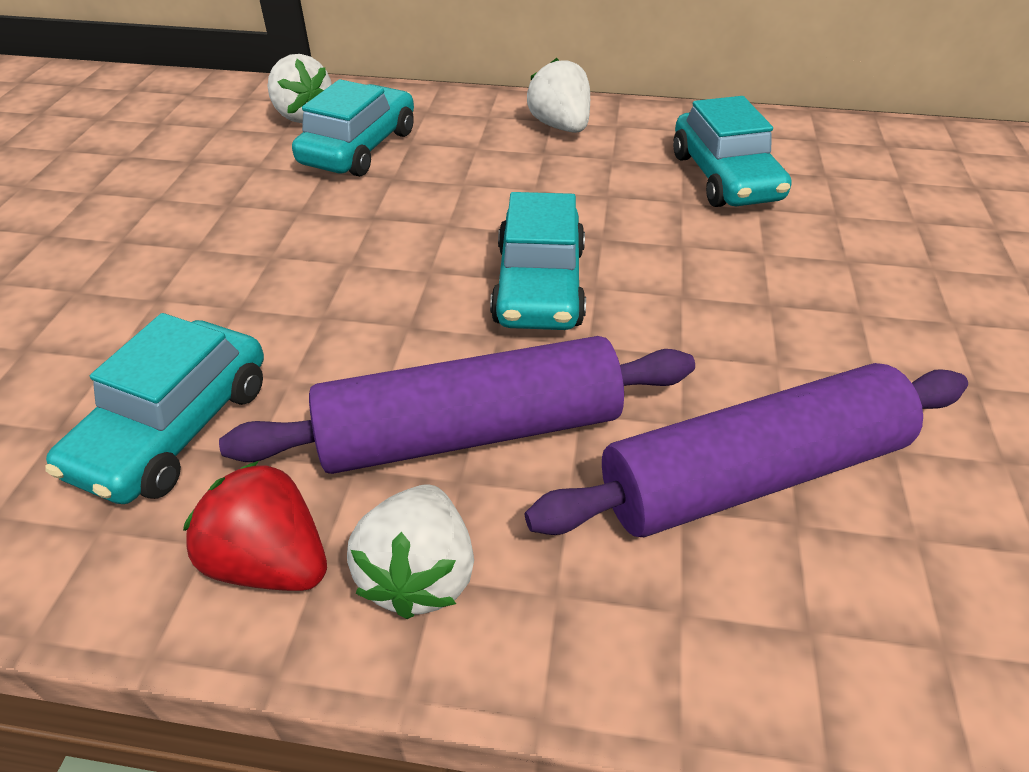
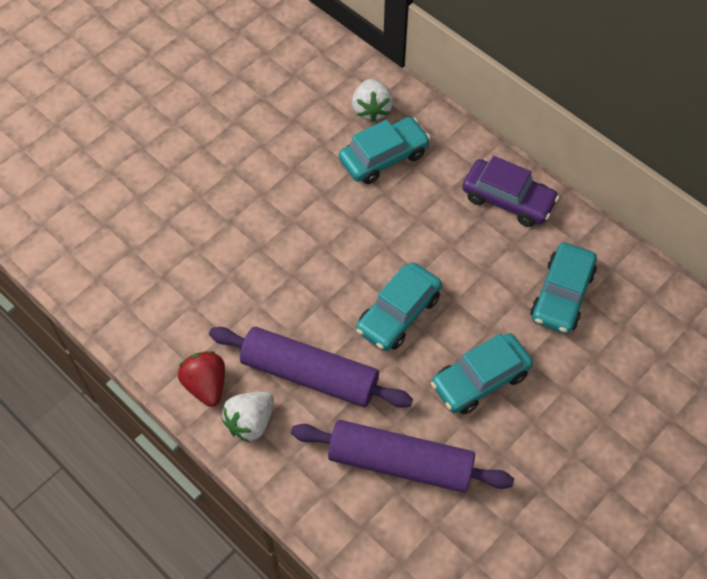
camera: 35 degrees right, 15 degrees up
(175, 428) = (203, 303): turquoise car -> turquoise car (480, 379)
(560, 126) = (508, 199): white strawberry -> purple car

